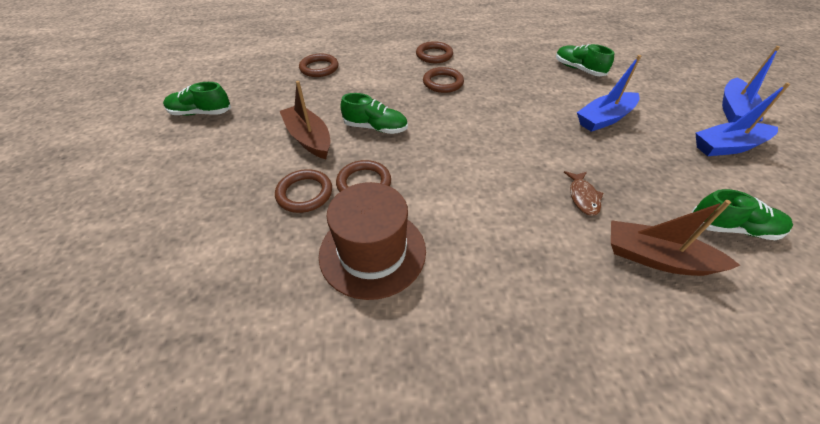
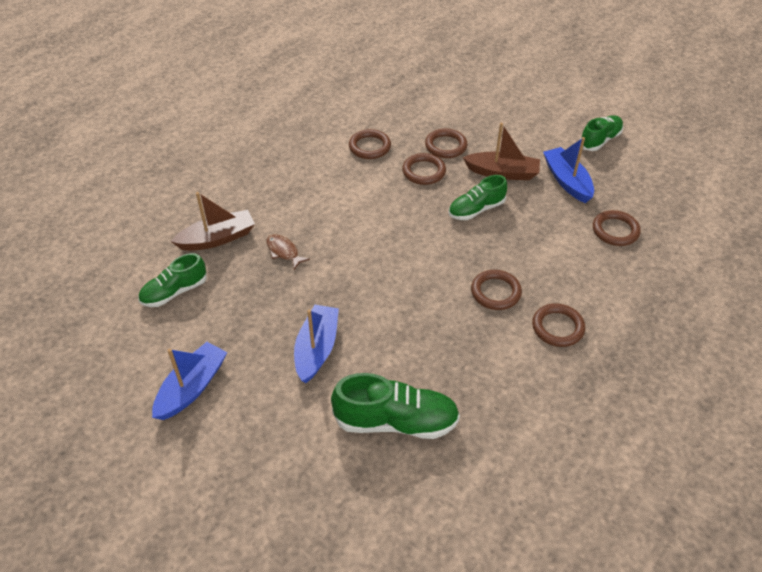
camera: 135 degrees right, 0 degrees up
(372, 251) = (369, 147): brown hat -> brown ring
(578, 69) = (396, 421): green shoe -> green shoe, size x1.52
(733, 110) = (196, 462): blue boat -> blue boat (567, 181)

